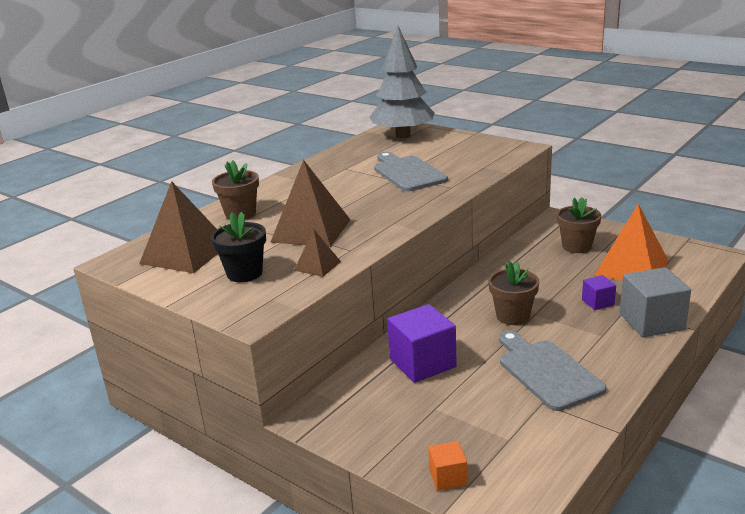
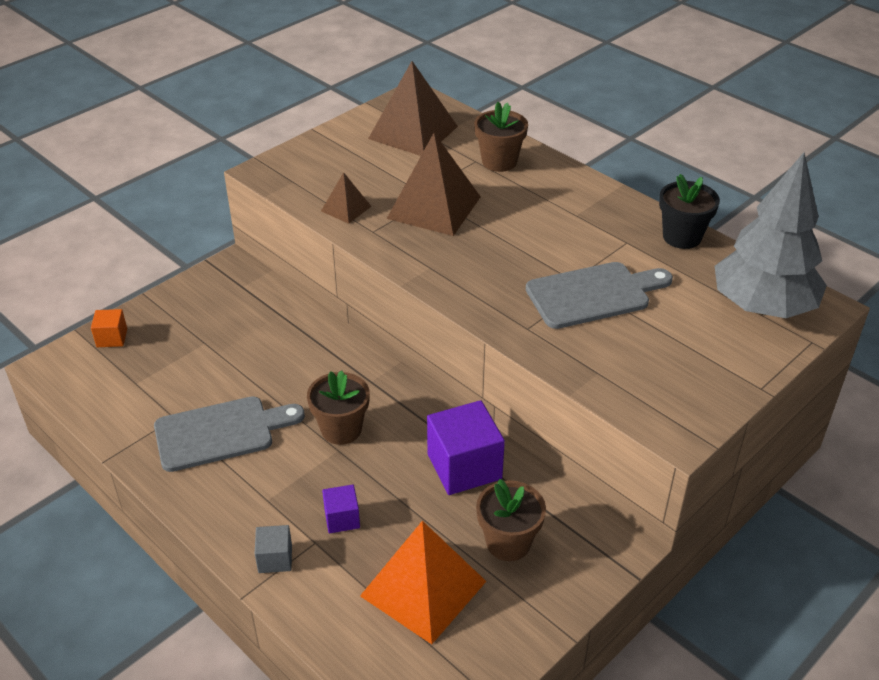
camera: 95 degrees right, 15 degrees up
(244, 273) = (352, 166): black flower pot -> black flower pot (682, 237)
(422, 363) = (280, 343): purple cube -> purple cube (464, 467)
(651, 322) = (275, 559): grey cube -> grey cube, size x0.52

